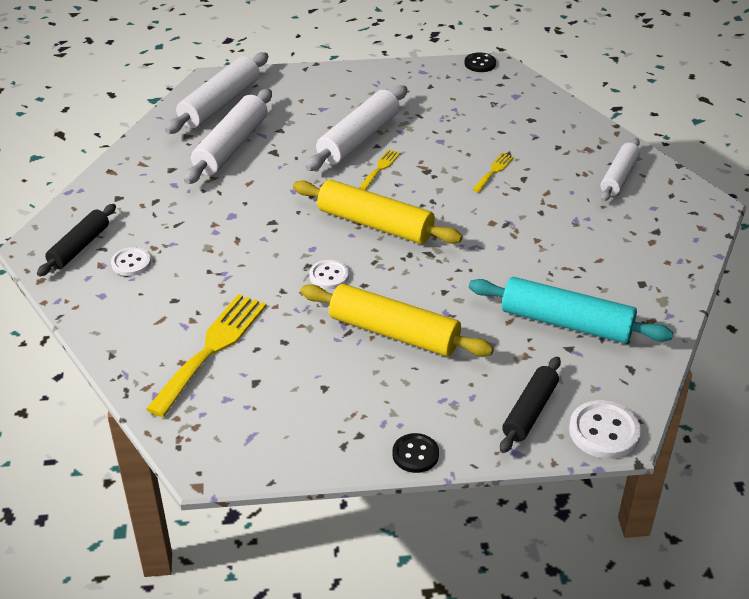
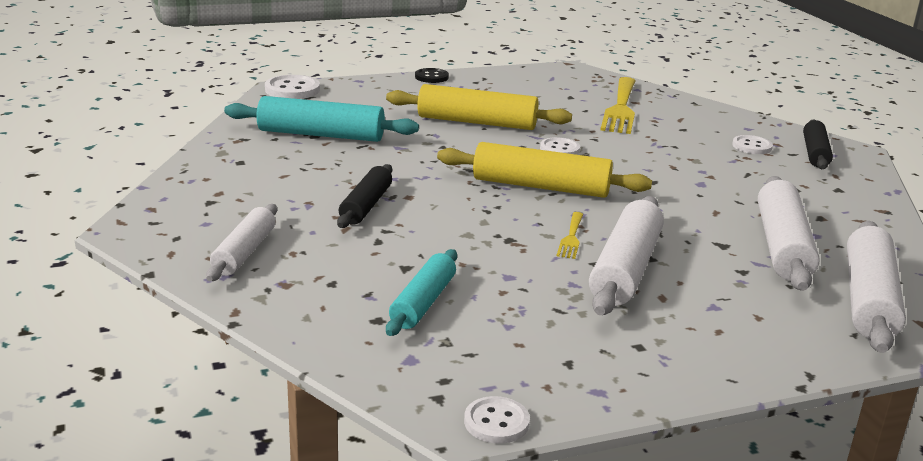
camera: 165 degrees right, 15 degrees down
(480, 64) = (496, 422): black button -> white button
(494, 171) = (420, 245): yellow fork -> none
(501, 128) = (423, 302): none -> turquoise rolling pin
(530, 411) = (351, 95): black rolling pin -> black rolling pin (366, 206)

